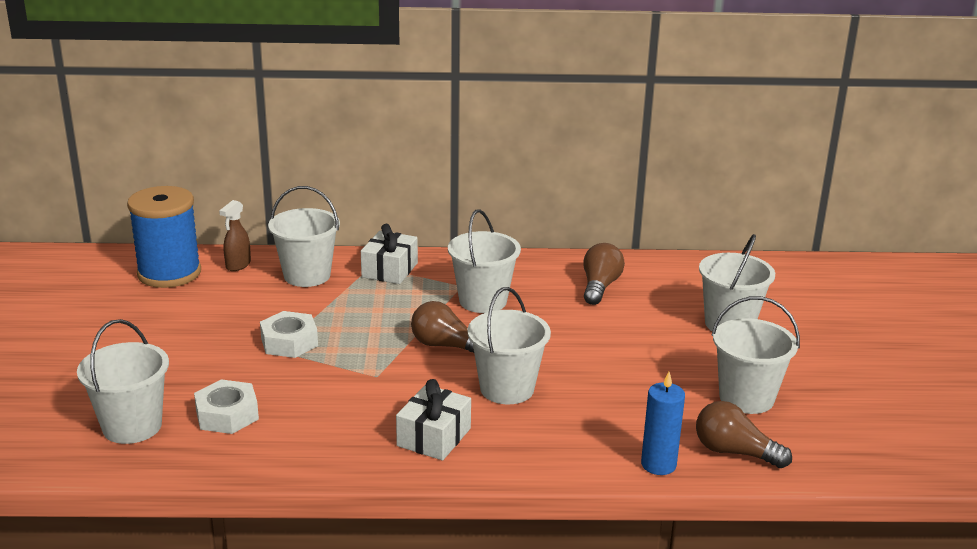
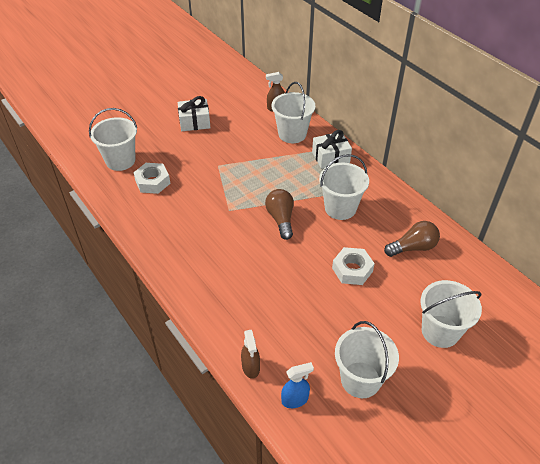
camera: 55 degrees right, 20 degrees up
(169, 273) = (245, 94): blue spool -> none
(289, 342) = (228, 164): white nut -> white nut (352, 270)
(434, 437) = (196, 260): white gift -> white gift (194, 122)
(507, 389) = (264, 264): white bucket -> none
(658, 464) = (251, 367): blue candle -> brown spray bottle
(734, 452) = (295, 399): brown light bulb -> blue spray bottle

